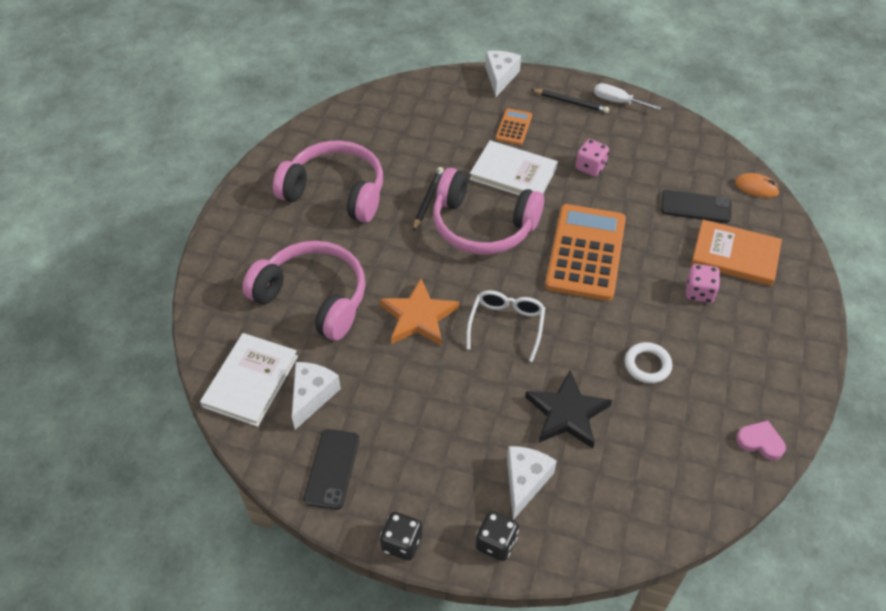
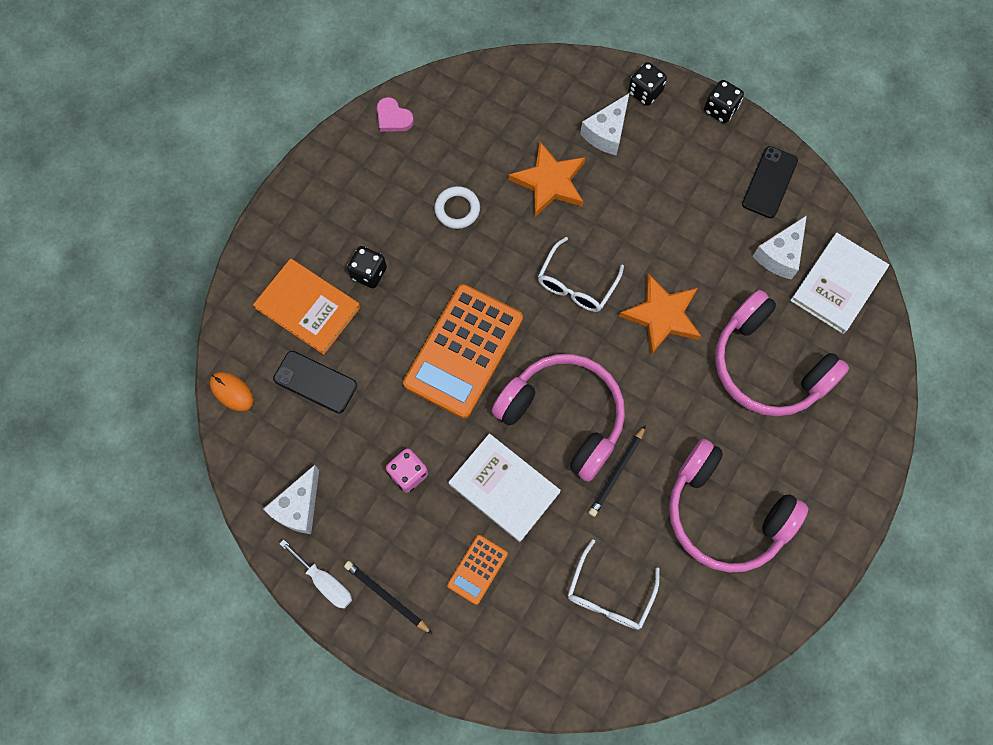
camera: 165 degrees left, 20 degrees up
(413, 132) = (609, 594): none -> white glasses
(500, 77) = (463, 676): white cheese -> white cheese (298, 507)
(567, 413) = (549, 182): black star -> orange star
(699, 292) = (369, 273): pink dice -> black dice

